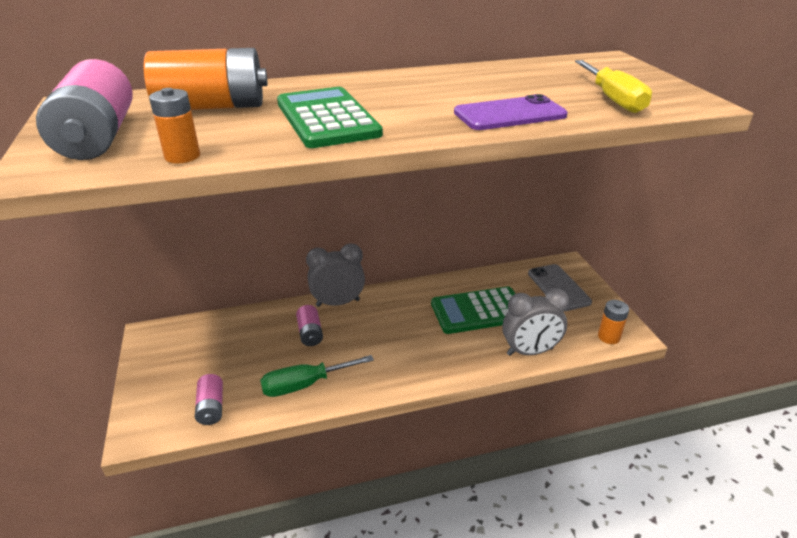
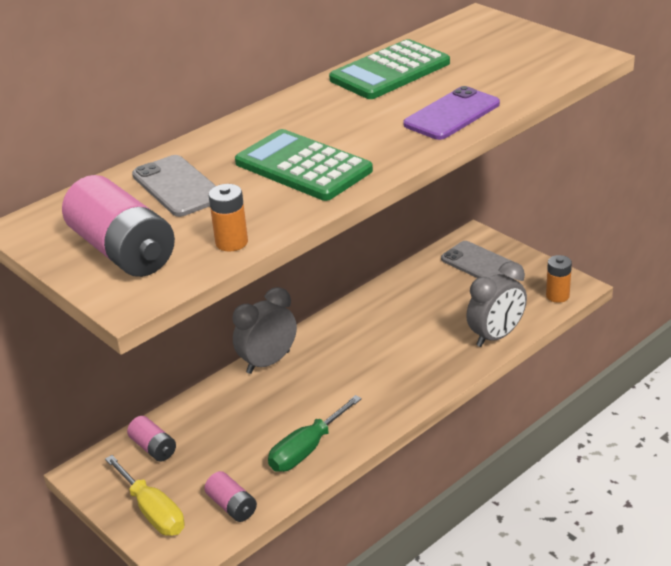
camera: 25 degrees left, 0 degrees up
(212, 107) = (177, 187): orange battery -> grey phone
(310, 333) = (267, 402): pink battery -> pink battery (153, 448)
(478, 311) = (420, 316): green calculator -> green calculator (390, 71)
(613, 100) = (520, 72): yellow screwdriver -> yellow screwdriver (153, 511)

